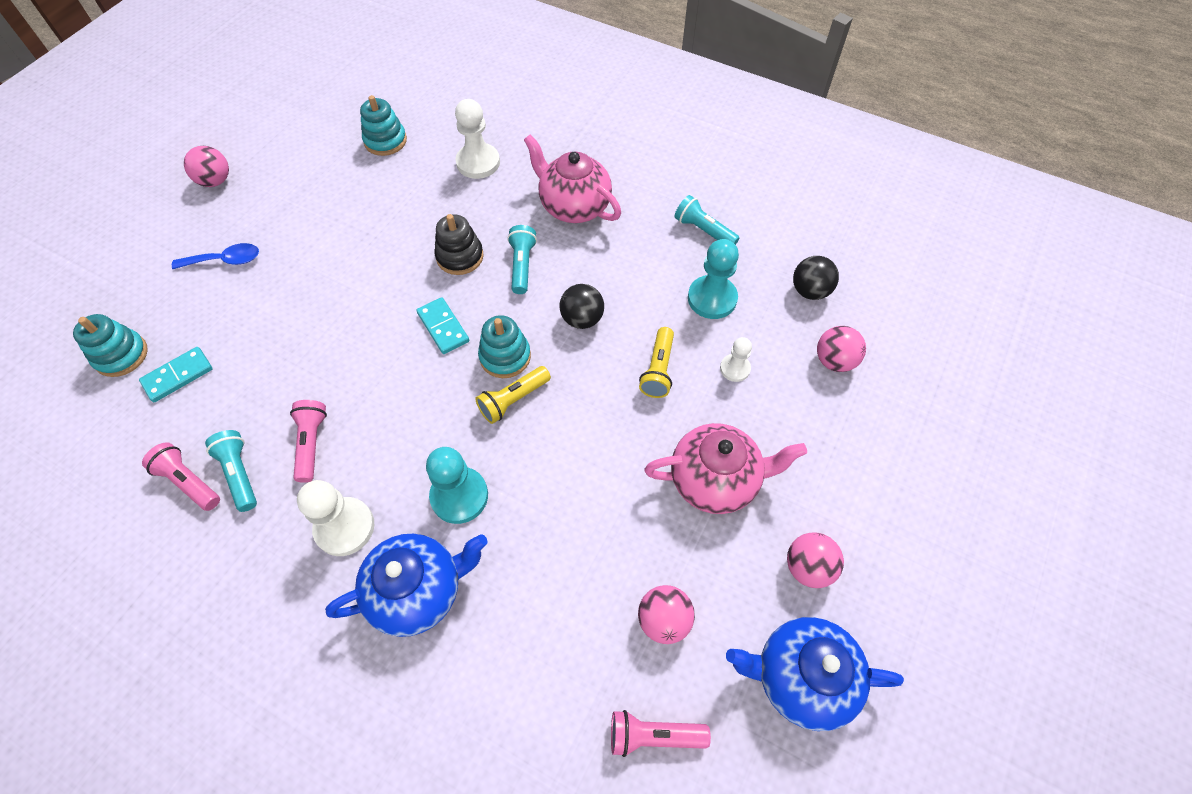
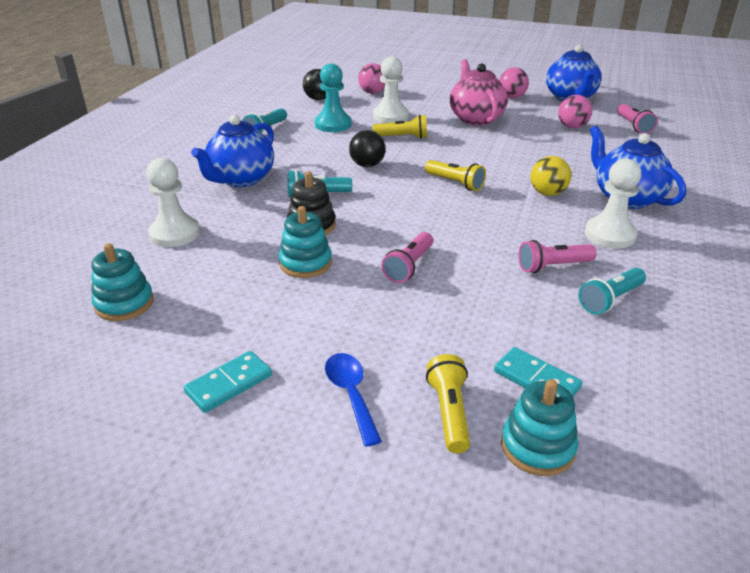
camera: 100 degrees left, 25 degrees down
(178, 312) = (449, 412): none -> yellow flashlight
(189, 482) = (642, 330): pink flashlight -> pink flashlight (409, 266)
(215, 181) = (189, 458): pink ball -> none
(443, 327) = (398, 222): turquoise domino -> turquoise domino (229, 384)
(459, 496) = (547, 193): turquoise pawn -> yellow ball
(505, 356) = (416, 191): turquoise stacking toy -> turquoise stacking toy (305, 263)
(573, 206) = (241, 179): pink teapot -> blue teapot
(735, 368) = (390, 116): white pawn -> white pawn, size x1.73

